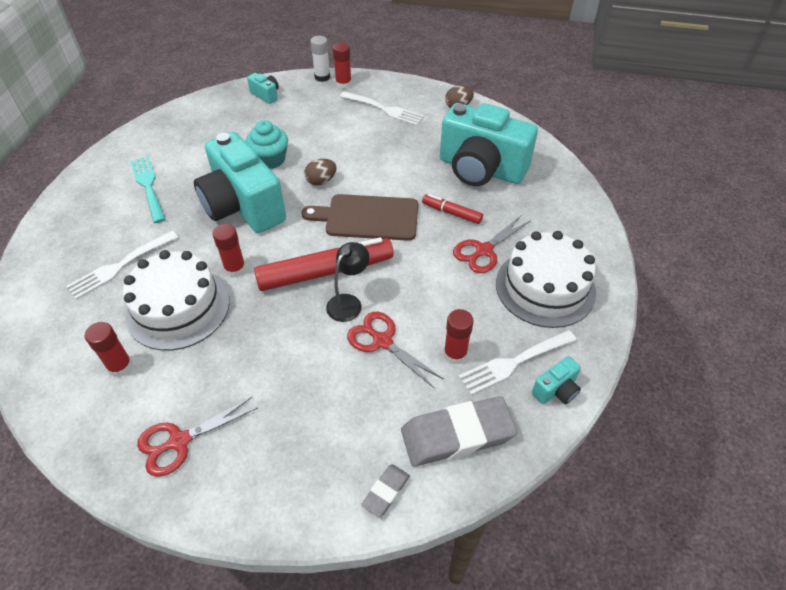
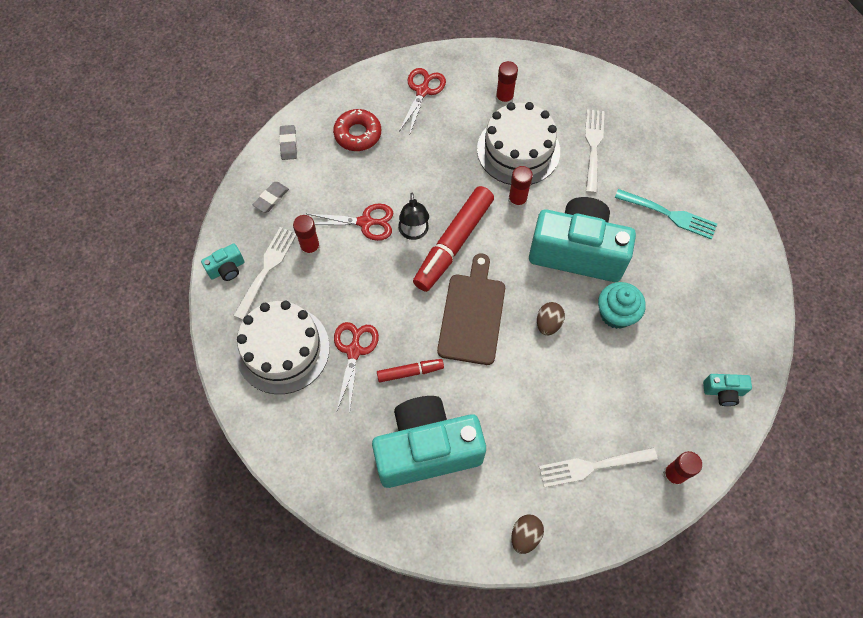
camera: 140 degrees right, 15 degrees up
(300, 442) = (358, 134): none -> red donut
(322, 77) = (707, 468): white glue stick -> none
(368, 217) = (472, 315): brown cutting board -> brown cutting board turned 45 degrees counterclockwise
(457, 434) = (271, 198): grey eraser -> grey eraser, size x0.49
(556, 390) = (227, 269): turquoise camera -> turquoise camera turned 135 degrees counterclockwise

